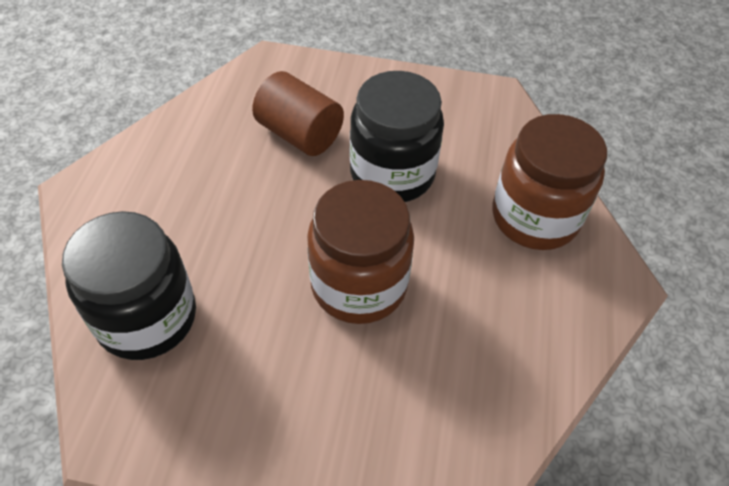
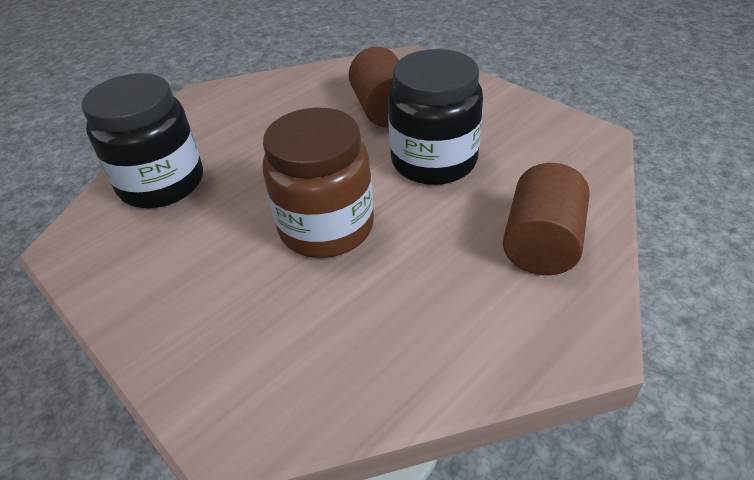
camera: 40 degrees right, 10 degrees down
(535, 217) = (542, 244): brown jar -> brown cylinder

